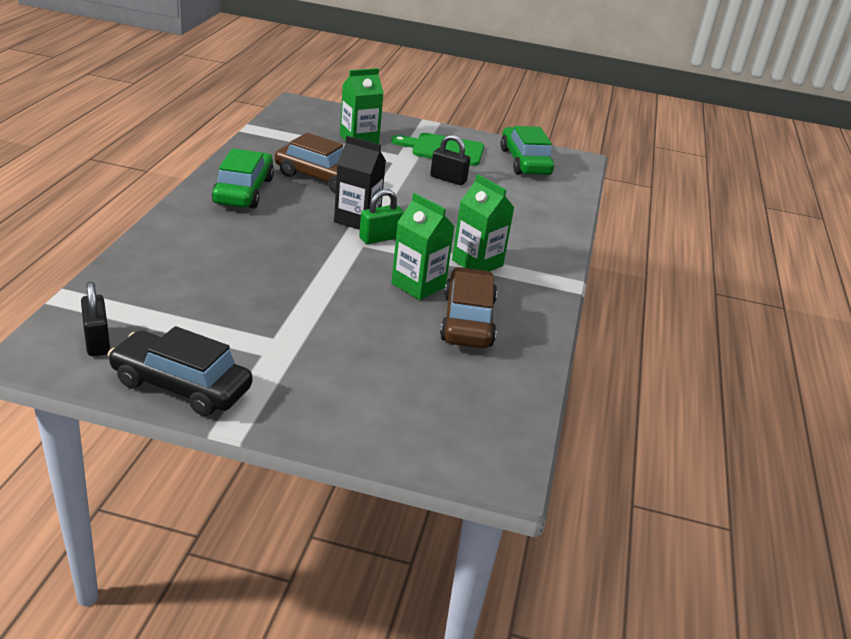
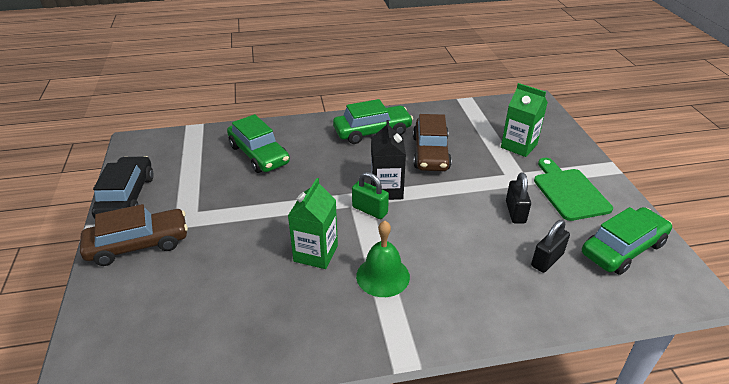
camera: 70 degrees right, 5 degrees up
(97, 341) = (157, 154): black padlock -> black padlock (547, 260)
(201, 268) = (259, 154): none -> green car
(468, 320) = (283, 299): brown car -> brown car (138, 244)
(477, 263) = (383, 276): green carton -> green bell

